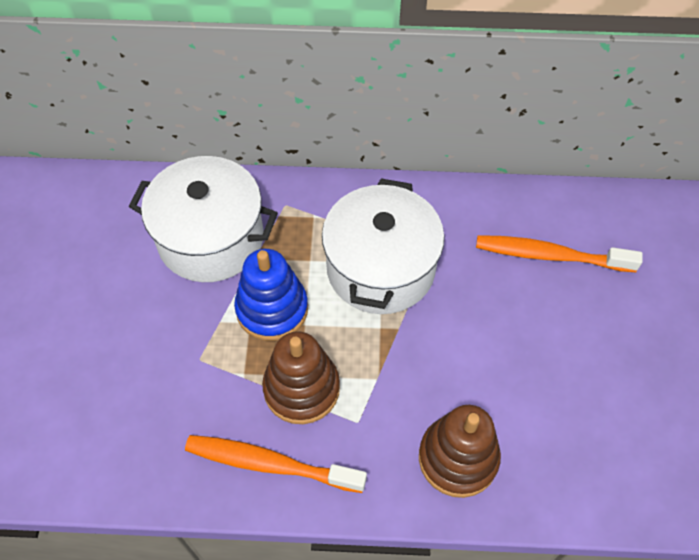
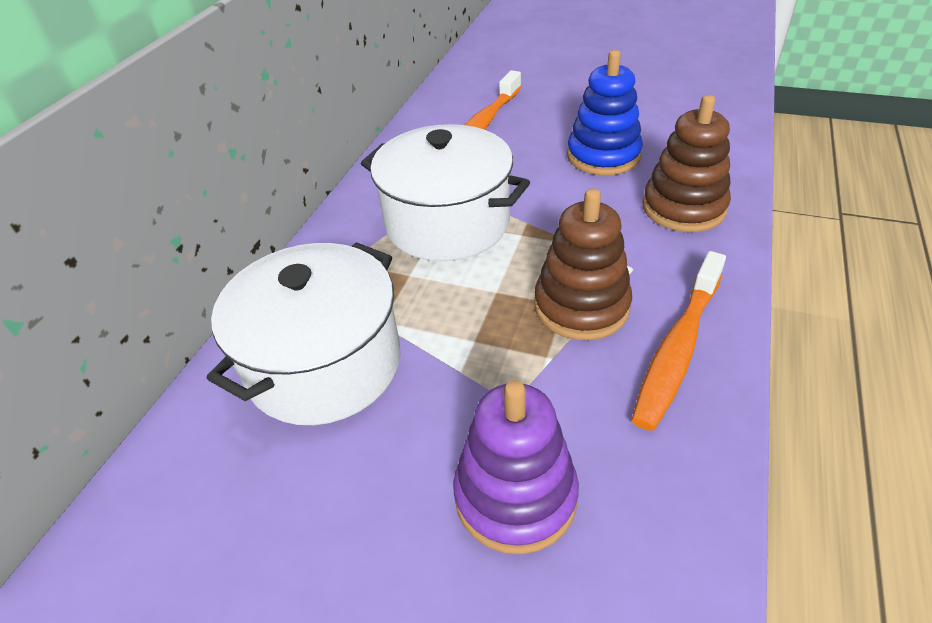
camera: 70 degrees left, 15 degrees down
(127, 377) = (515, 496): none -> purple stacking toy
(272, 309) = (462, 317): blue stacking toy -> blue stacking toy (603, 156)

